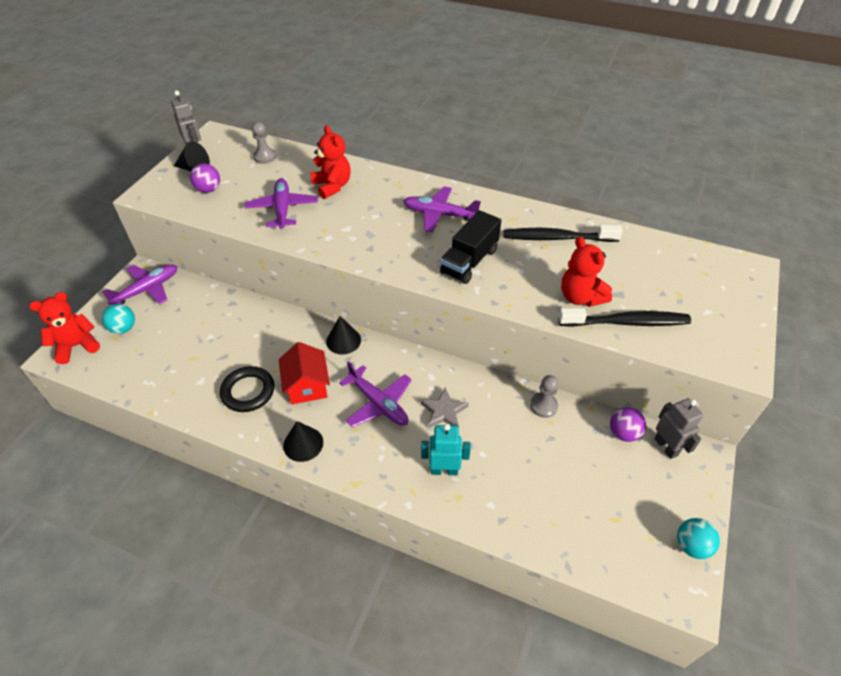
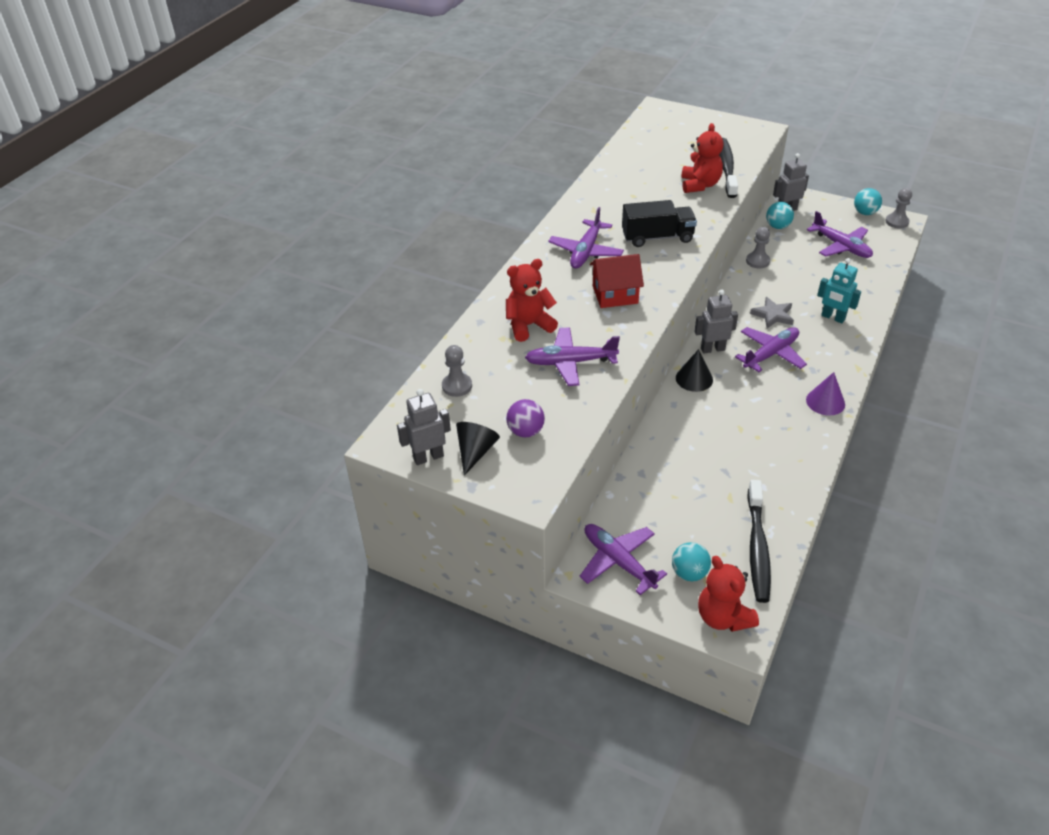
camera: 85 degrees left, 5 degrees down
(248, 391) = (771, 446): black ring -> none
(303, 444) = (825, 402): black cone -> purple cone
(307, 386) = (757, 402): red house -> red house (615, 294)
(386, 356) = (712, 349): none -> grey robot
(444, 470) = (833, 317): turquoise robot -> turquoise robot turned 60 degrees counterclockwise
(469, 261) = (657, 237): black truck -> black truck turned 45 degrees counterclockwise
(557, 238) = (623, 188): black toothbrush -> black toothbrush (757, 548)
(580, 297) = (700, 185): red teddy bear -> red teddy bear turned 60 degrees counterclockwise
(596, 501) = (841, 246): none -> purple plane
(623, 433) = (777, 226): purple ball -> turquoise ball
(680, 588) = (897, 222): none -> grey pawn

